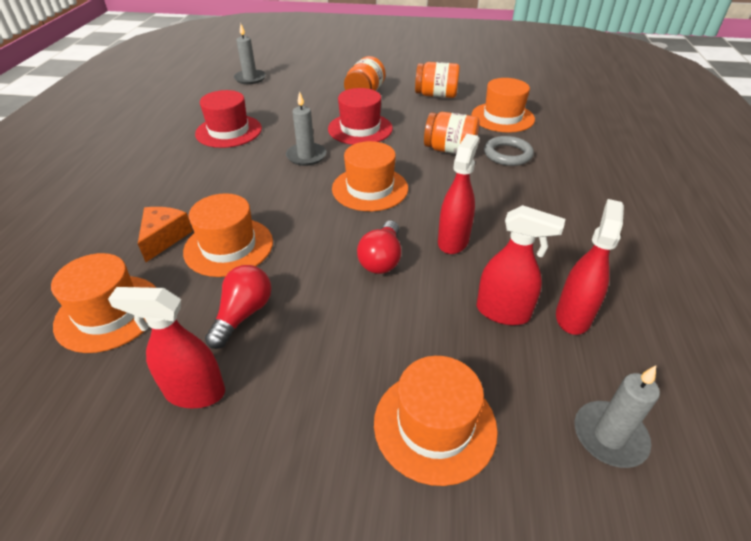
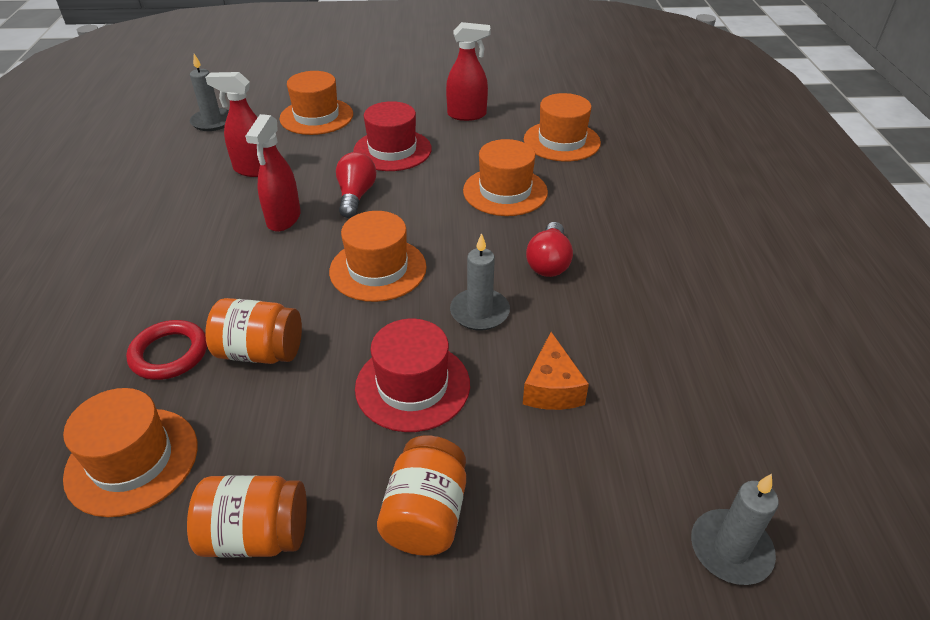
camera: 170 degrees right, 0 degrees up
(164, 238) = (572, 192): orange cheese -> orange cheese (551, 388)
(229, 131) = (630, 350): red hat -> red hat (392, 150)
(243, 314) = (460, 149): red light bulb -> red light bulb (549, 262)
(507, 154) = (169, 354): grey ring -> red ring
(573, 316) = (197, 173): red spray bottle -> none

